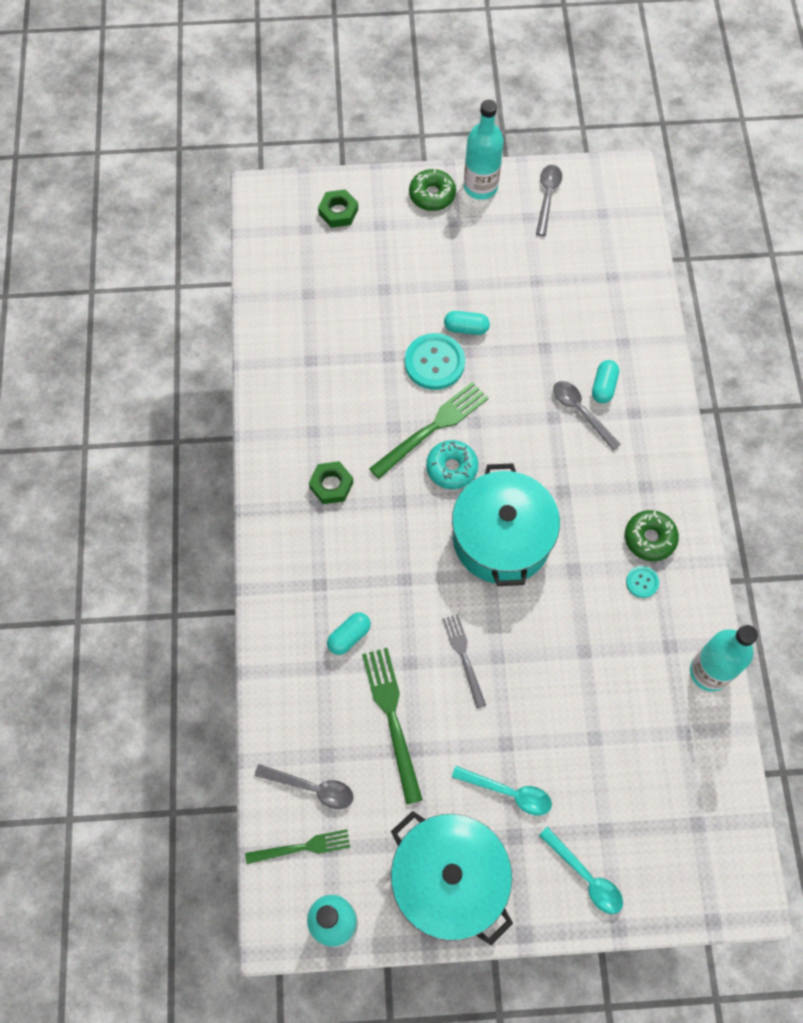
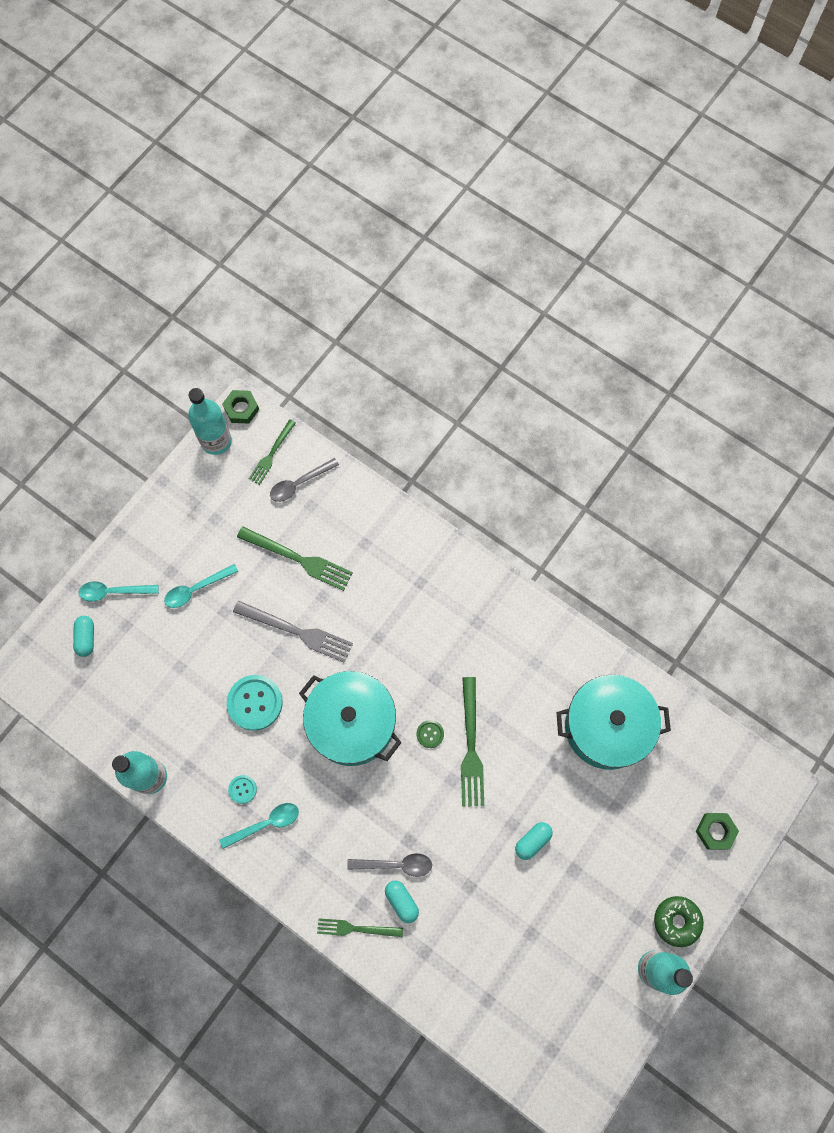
camera: 130 degrees right, 5 degrees up
(331, 485) = (484, 644): green nut -> green nut (241, 409)
(349, 636) = (370, 574): turquoise capsule -> turquoise capsule (86, 638)
(434, 363) = (522, 792): turquoise button -> turquoise button (255, 703)
(449, 880) = (182, 516): turquoise pot -> turquoise pot (607, 727)
(451, 468) = (430, 734): turquoise donut -> green button
(464, 657) = (297, 632): grey fork -> grey fork, size x1.57
(547, 197) = (603, 1017): grey spoon -> none
(649, 538) = (266, 824): green donut -> turquoise spoon
(656, 403) = (356, 928): none -> green fork

